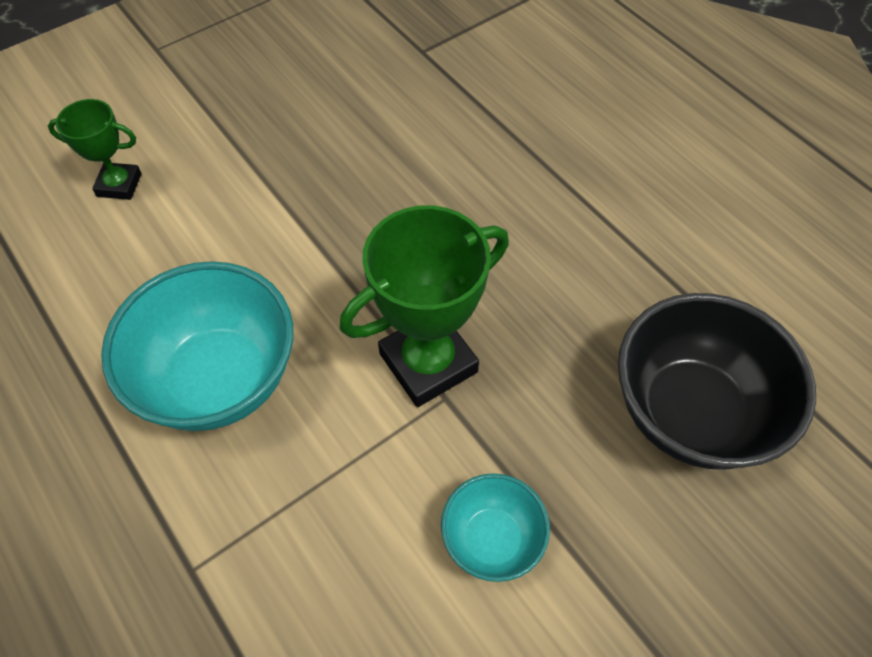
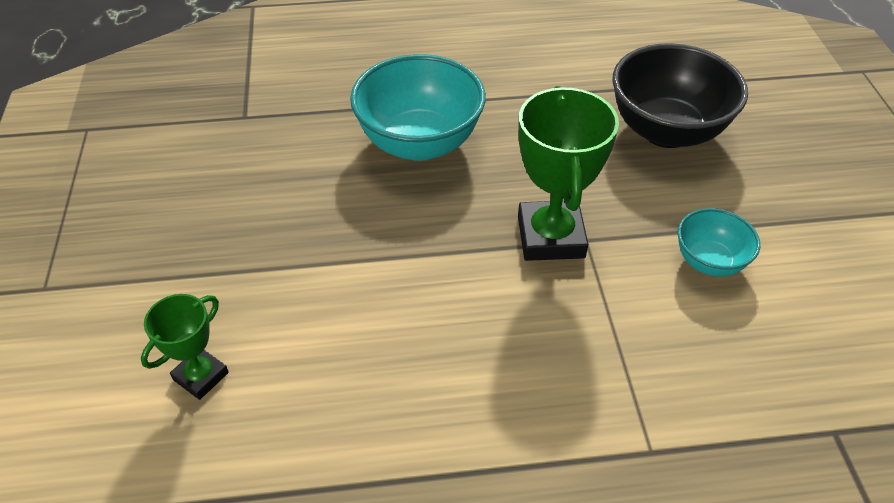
camera: 60 degrees left, 10 degrees down
(219, 379) = (482, 371): turquoise bowl -> turquoise bowl (419, 143)

